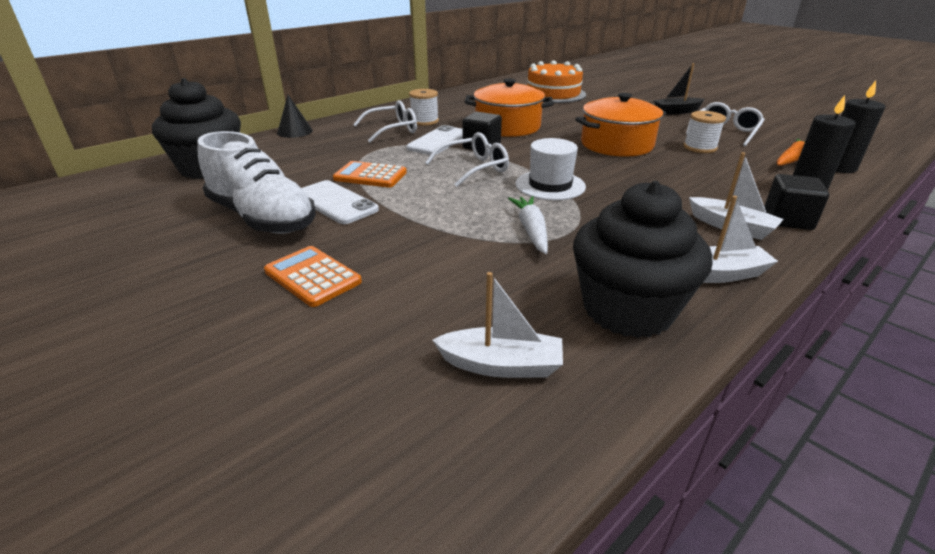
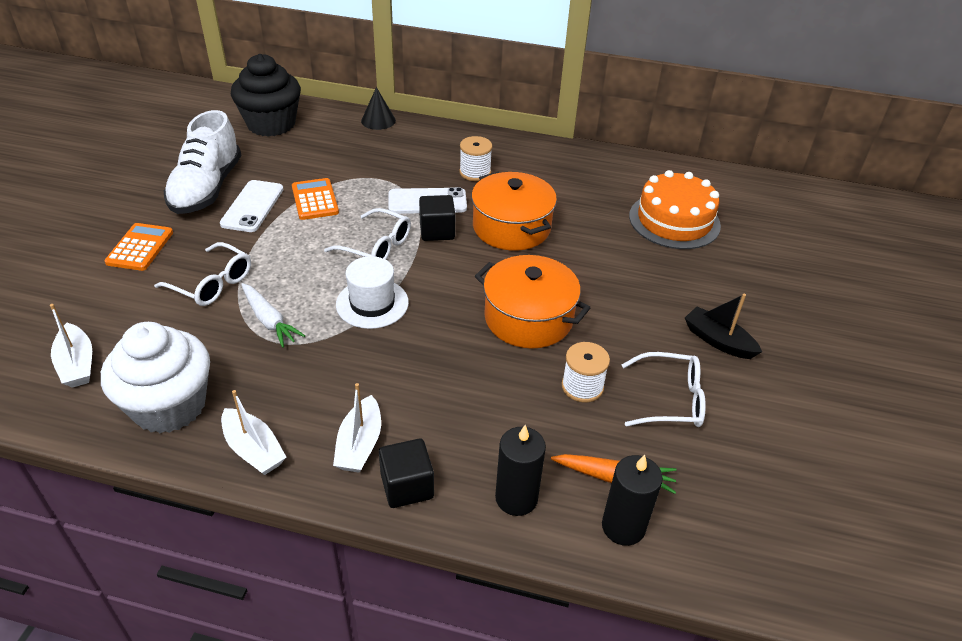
camera: 55 degrees right, 10 degrees up
(392, 130) = (432, 165): white glasses -> white glasses (212, 284)
(531, 230) = (269, 320): white carrot -> white carrot turned 90 degrees clockwise
(628, 309) = (169, 406): black cupcake -> white cupcake

